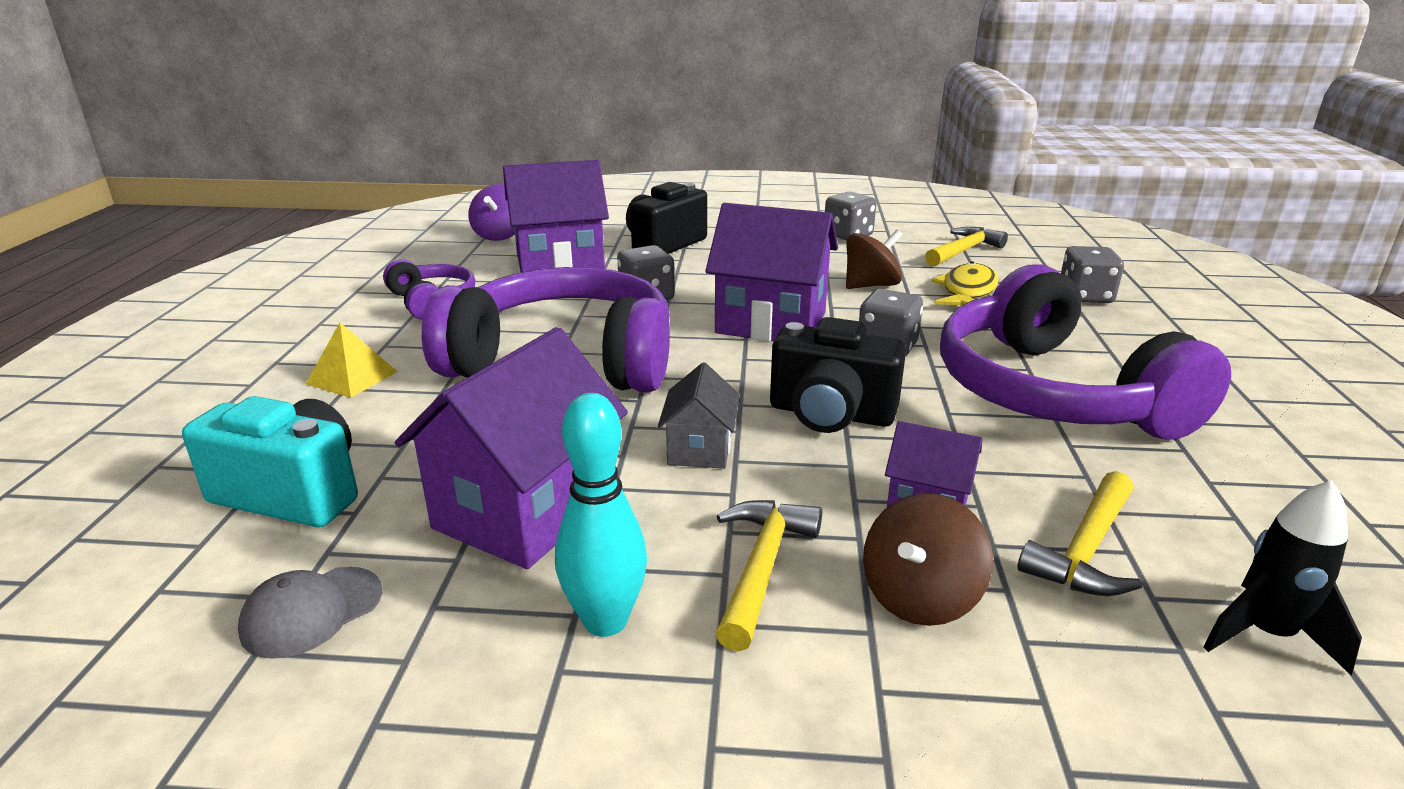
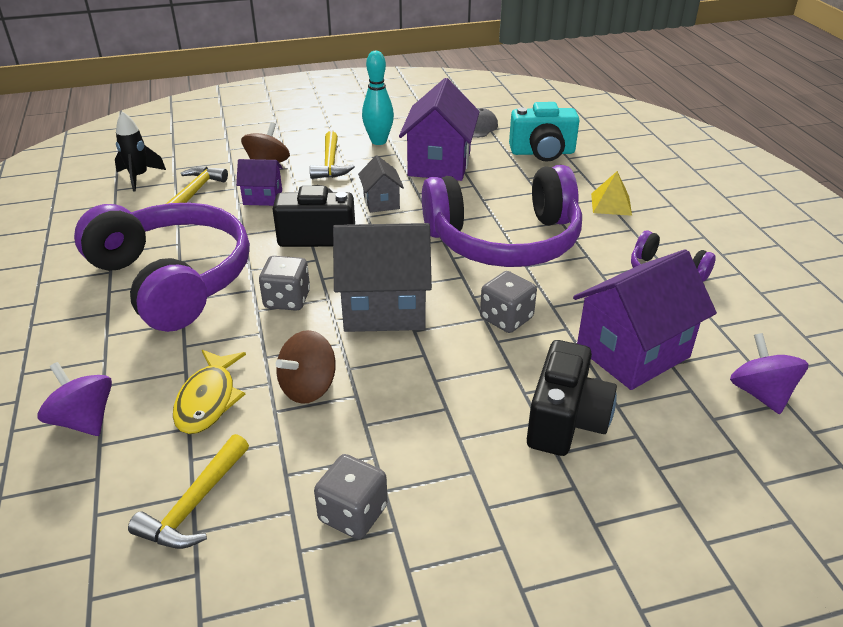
camera: 160 degrees right, 10 degrees up
(771, 323) = (384, 308): purple house -> grey house
(1085, 296) = (84, 420): grey dice -> purple spinning top

